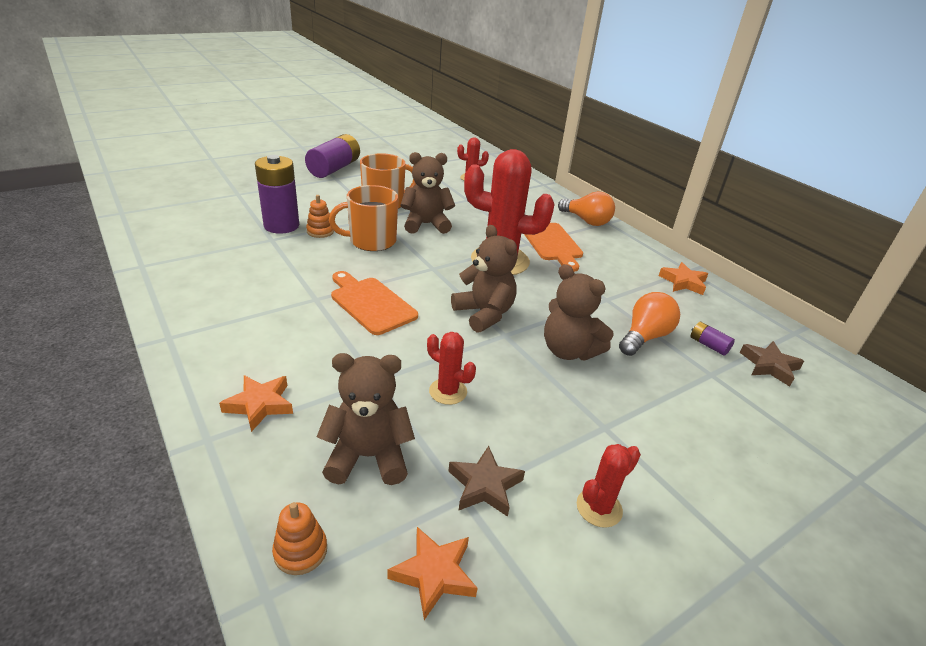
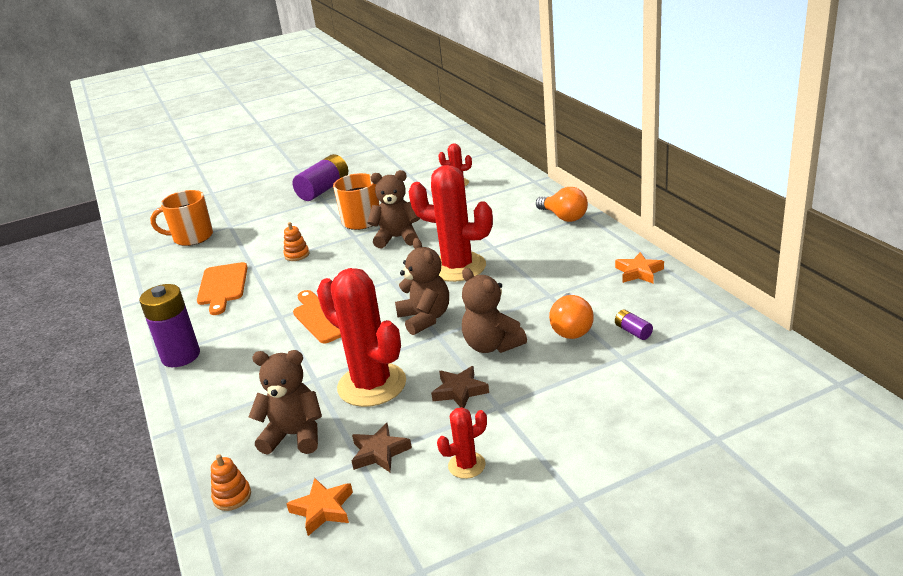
camera: 15 degrees right, 5 degrees down
(260, 405) = (220, 402): orange star -> none
(281, 226) = (263, 253): purple battery -> purple battery (181, 356)
(371, 241) = (341, 259): orange mug -> orange mug (192, 237)
(448, 391) = (372, 385): red cactus -> red cactus, size x2.14
(552, 244) = (517, 245): orange cutting board -> orange cutting board (222, 286)
(644, 337) = (571, 328): orange light bulb -> orange light bulb turned 135 degrees clockwise
(769, 366) = (686, 347): brown star -> brown star (460, 391)

